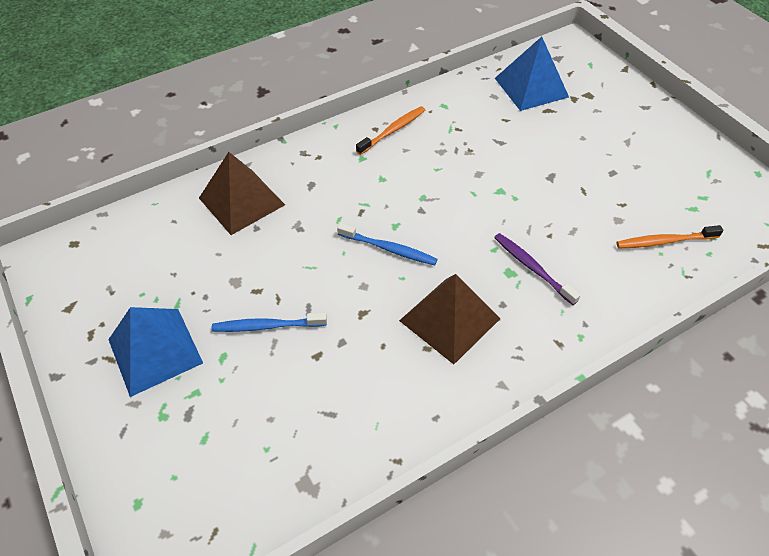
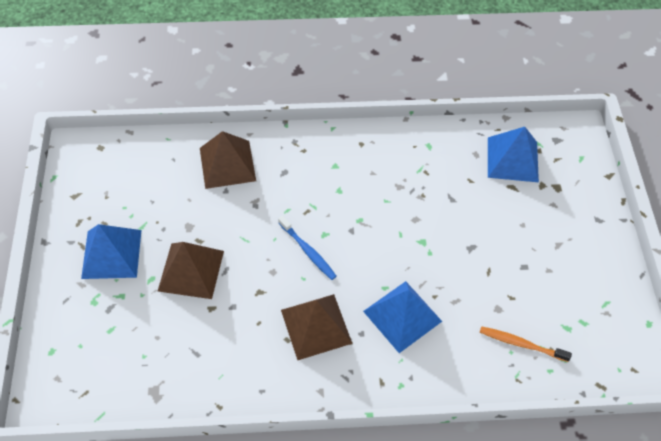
camera: 25 degrees right, 5 degrees up
(267, 326) = (191, 270): blue toothbrush -> brown pyramid
(393, 130) = (373, 151): orange toothbrush -> none
(532, 268) = (402, 316): purple toothbrush -> blue pyramid

